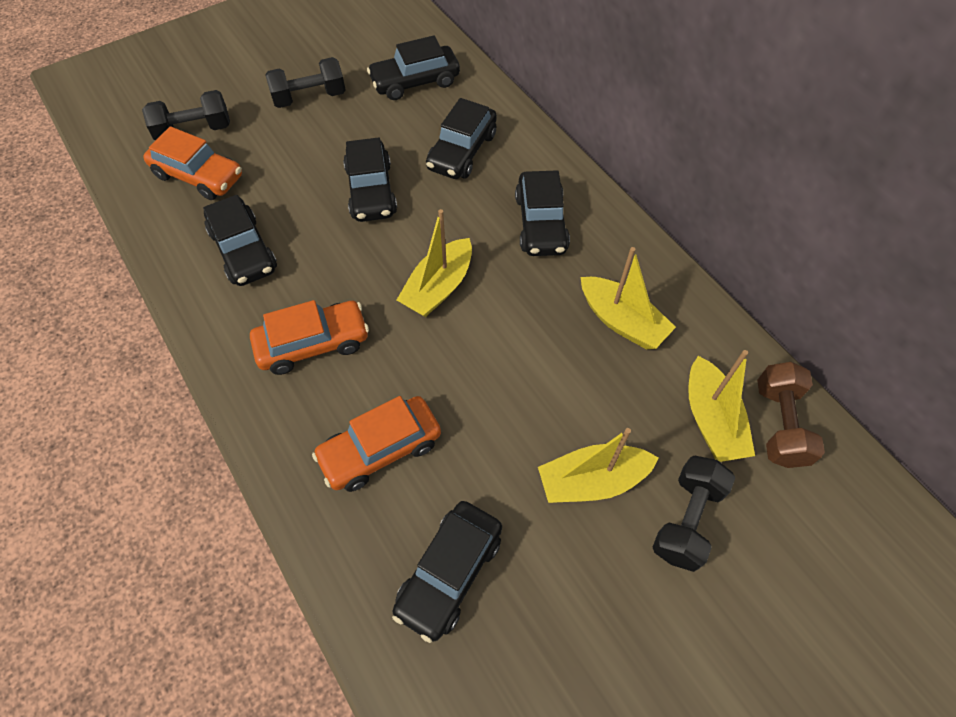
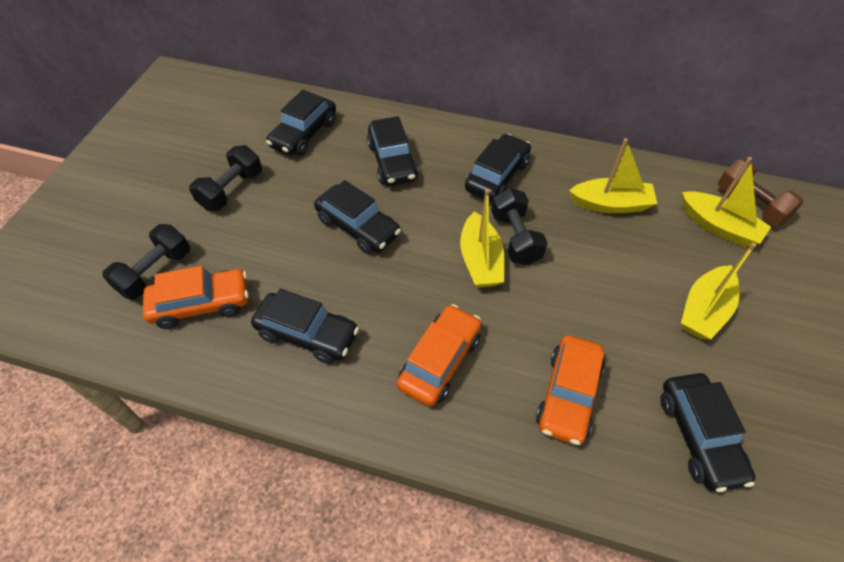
camera: 40 degrees left, 5 degrees down
(541, 223) = (497, 176): black car -> black car turned 105 degrees counterclockwise
(686, 520) = (772, 292): black dumbbell -> black dumbbell (515, 238)

